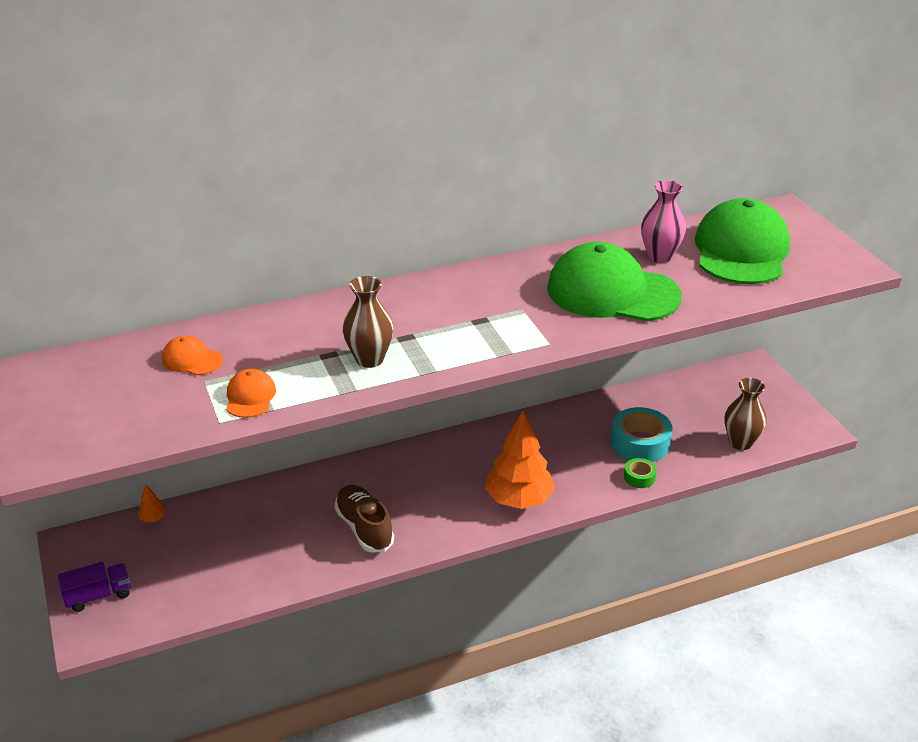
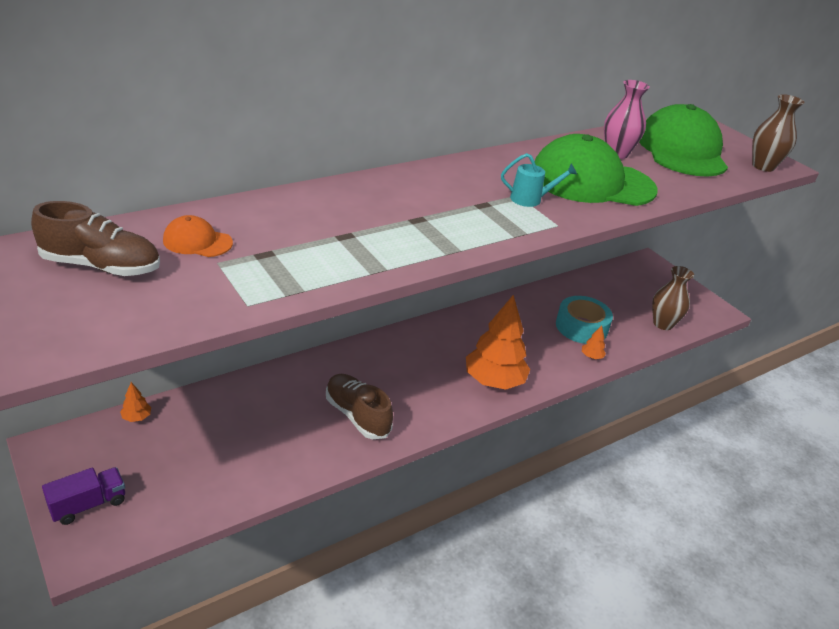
camera: 15 degrees left, 0 degrees up
(105, 383) = (101, 266): none -> brown shoe
(250, 397) = (274, 278): orange cap -> none
(369, 359) = (389, 240): brown vase -> brown vase (763, 166)
(534, 314) = (531, 199): none -> turquoise watering can
(639, 477) = (591, 356): green tape -> orange tree

